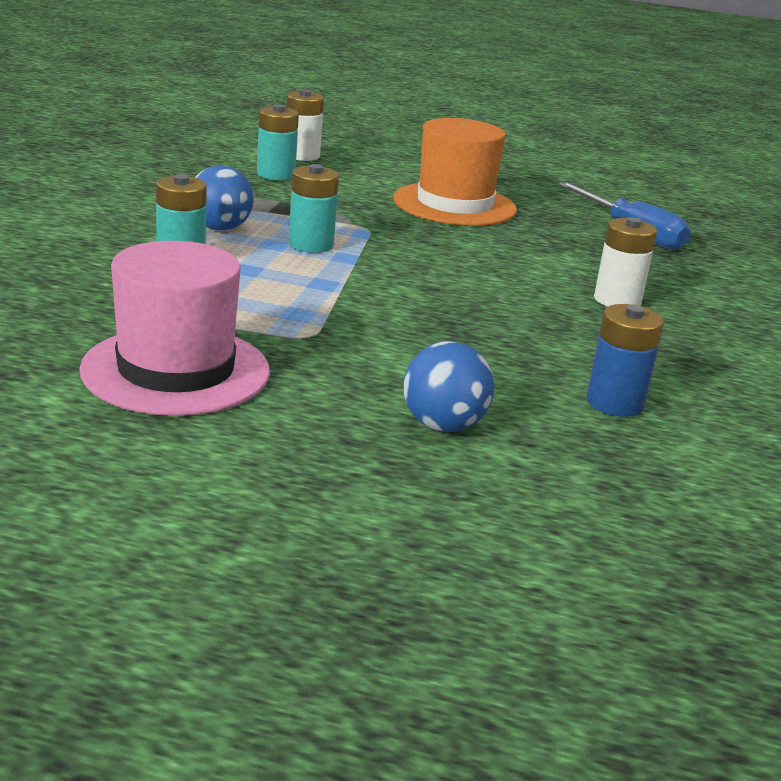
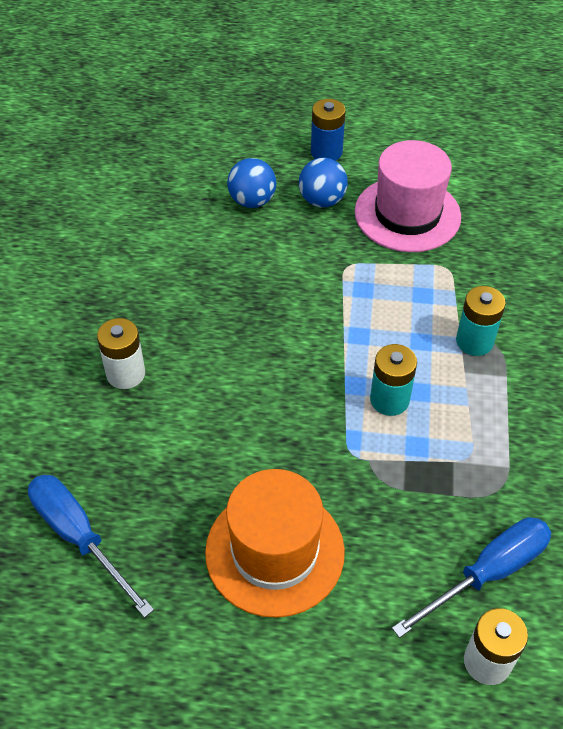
camera: 175 degrees right, 25 degrees up
(220, 228) = (475, 408): blue ball -> blue ball (322, 200)
(276, 174) = (488, 573): turquoise battery -> blue screwdriver
(615, 403) = (152, 241): blue battery -> blue battery (326, 152)

